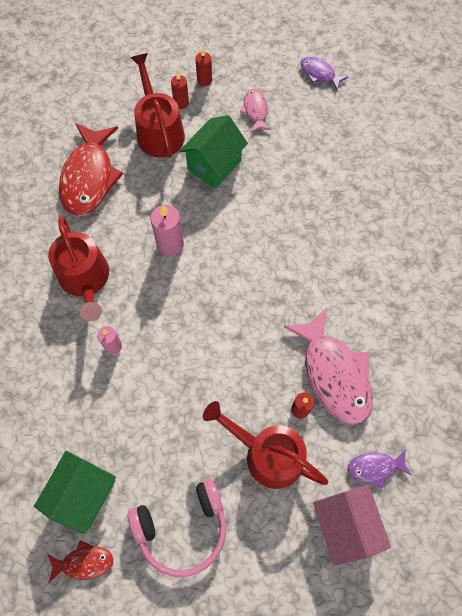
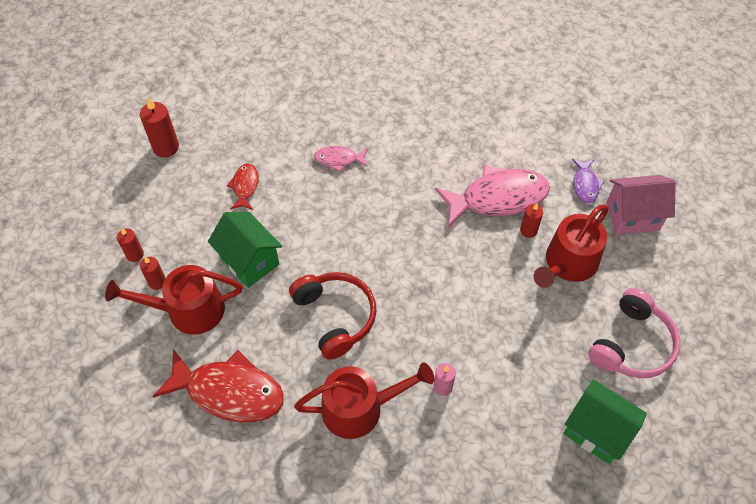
camera: 80 degrees left, 10 degrees down
(84, 562) = (662, 436): red fish -> red fish (245, 186)
(170, 244) = (335, 316): pink candle -> red headphones
(182, 528) = (632, 344): pink headphones -> pink headphones turned 45 degrees clockwise
(255, 110) = (192, 212): pink fish -> pink fish (339, 159)
(319, 73) = (166, 147): purple fish -> red candle

